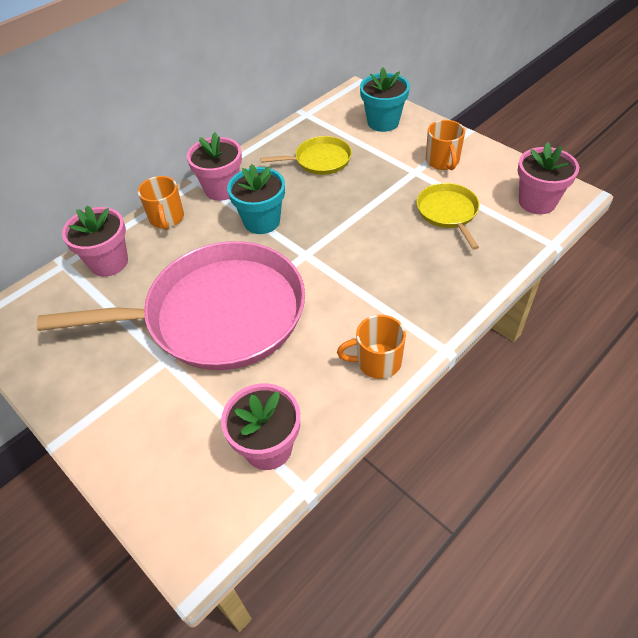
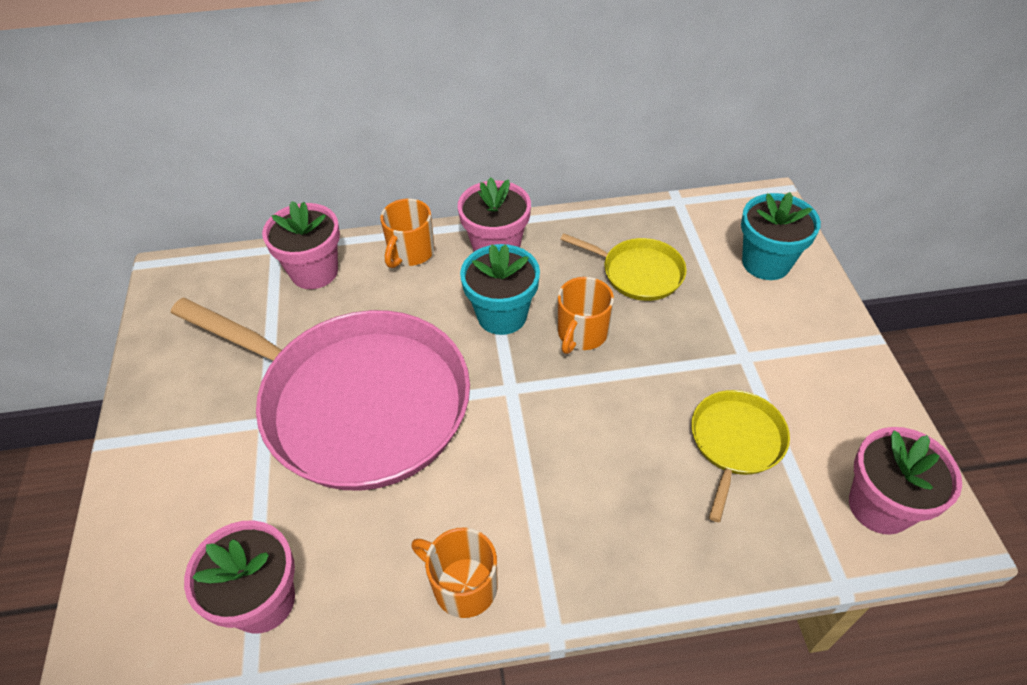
camera: 35 degrees right, 0 degrees up
(442, 161) = (796, 363): orange mug -> orange mug (581, 333)

